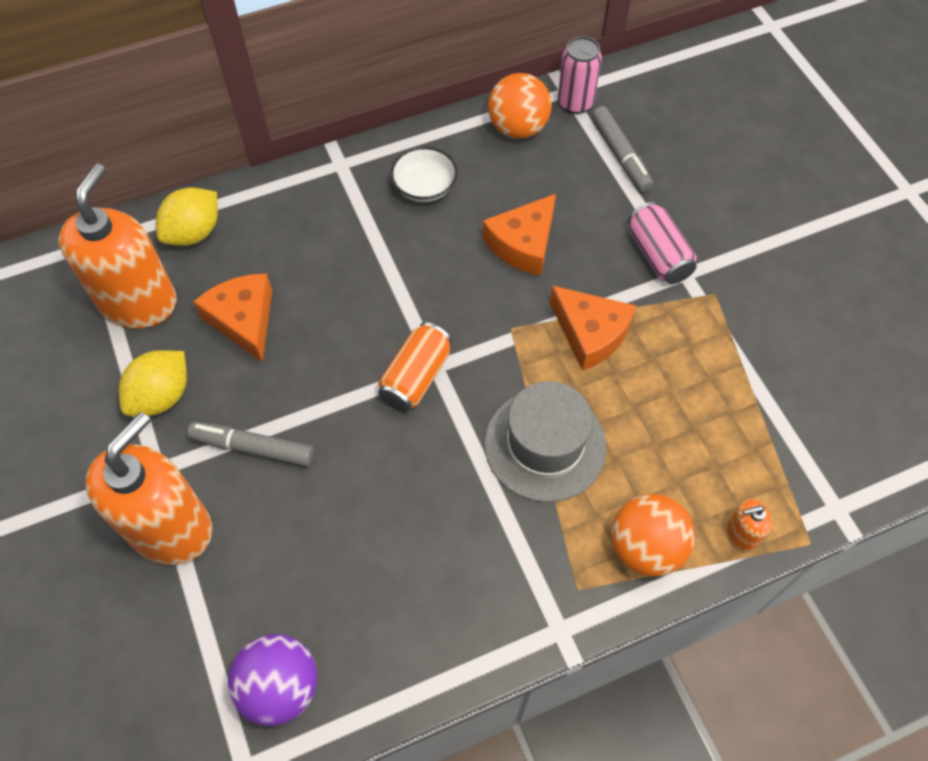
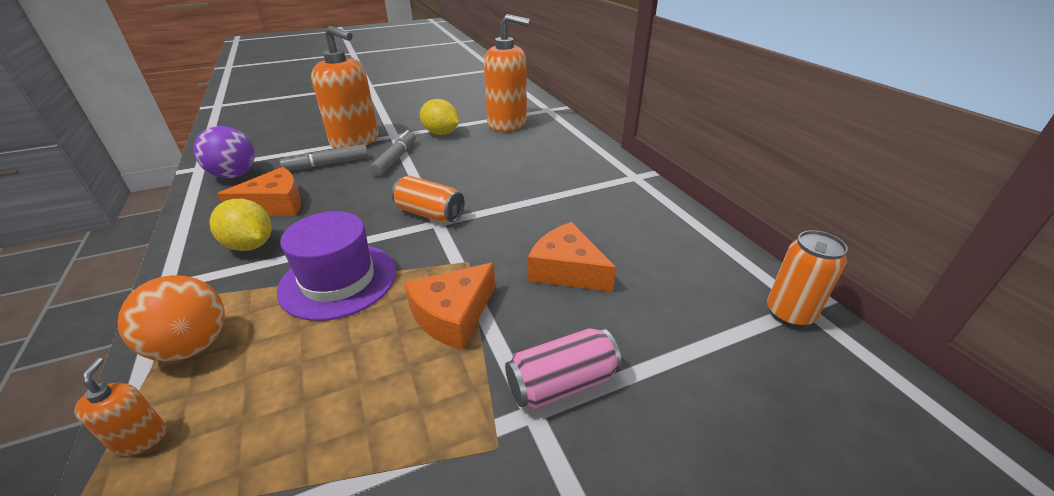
camera: 90 degrees right, 25 degrees down
(194, 233) = (560, 133): yellow lemon -> yellow lemon (250, 245)
(243, 320) = (491, 151): orange cheese -> orange cheese (275, 205)
(424, 187) = (623, 214): white bowl -> none
(518, 128) = (722, 268): orange ball -> none
(545, 445) = (338, 280): grey hat -> purple hat
(575, 103) = (789, 314): pink can -> orange can
(620, 155) = (721, 354): grey marker -> grey marker (327, 164)

